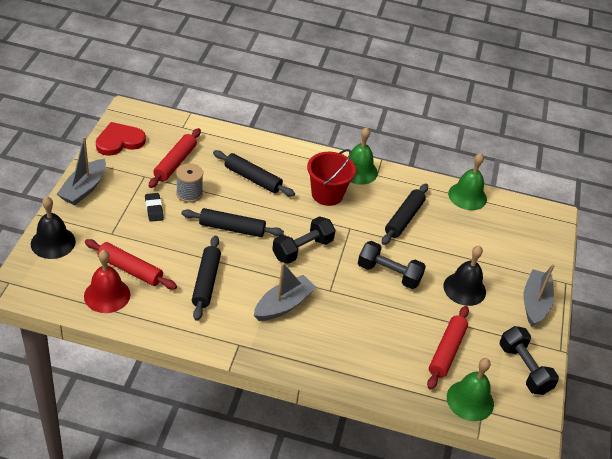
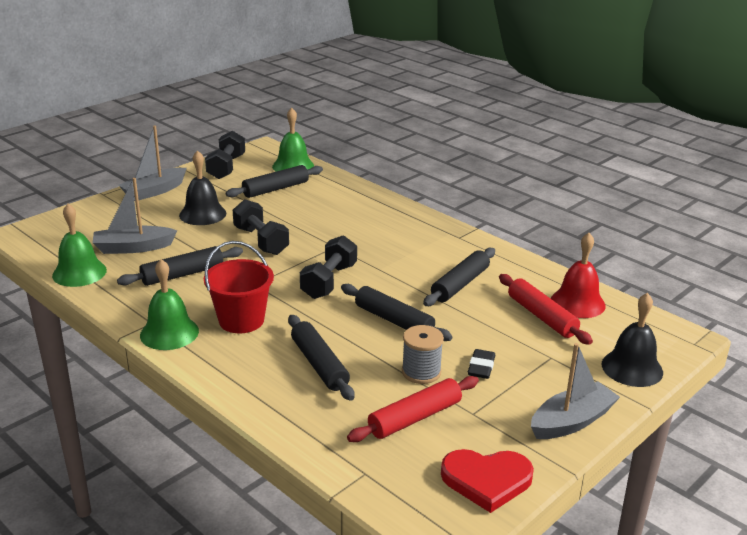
camera: 145 degrees left, 15 degrees down
(283, 305) = (392, 249): grey boat -> grey boat (133, 248)
(302, 249) = (329, 281): black dumbbell -> black dumbbell turned 60 degrees counterclockwise
(446, 351) = (276, 189): red rolling pin -> black rolling pin

